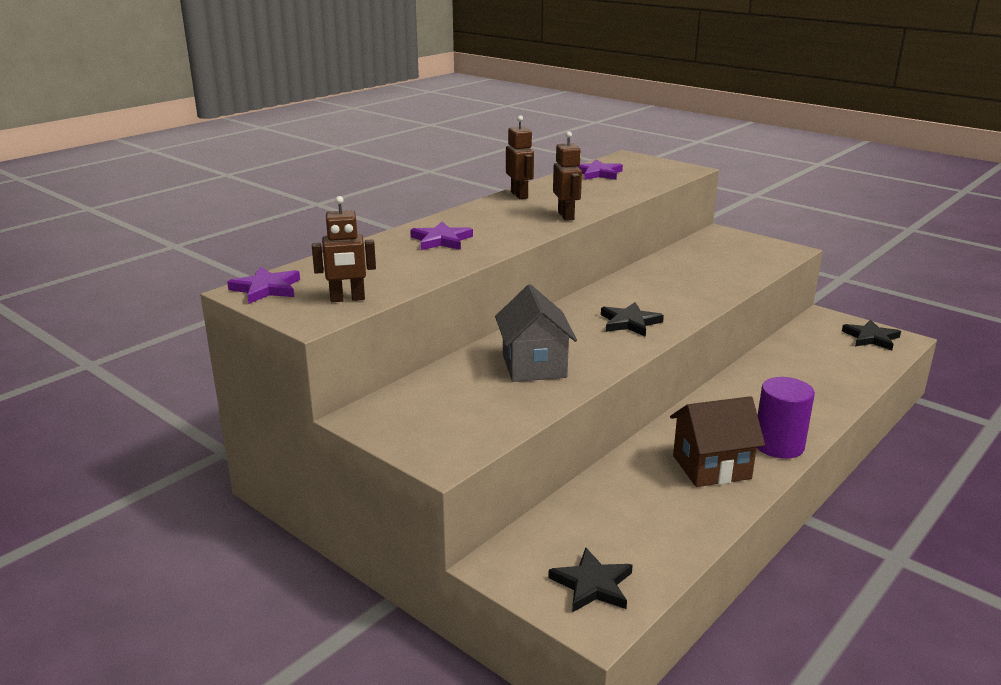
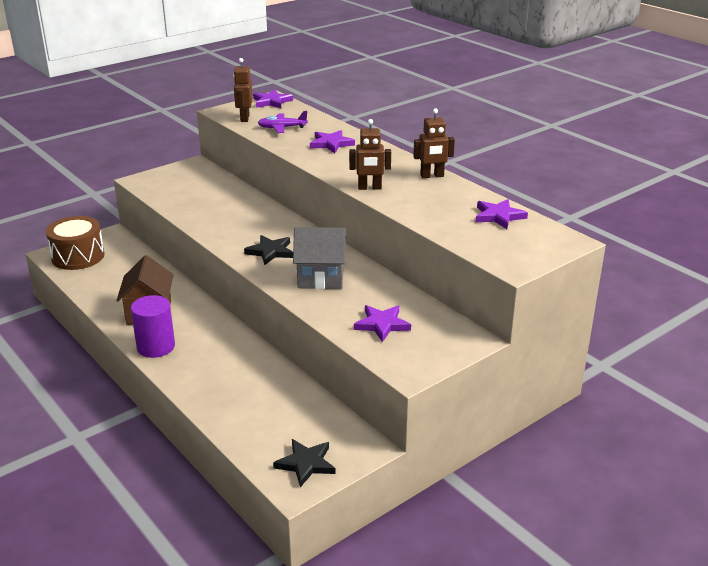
camera: 100 degrees right, 5 degrees up
(387, 271) = (282, 128): none -> purple plane
(534, 366) = (223, 211): grey house -> grey house (321, 277)
(592, 585) = (78, 256): black star -> brown drum
(730, 262) = (382, 324): none -> purple star

